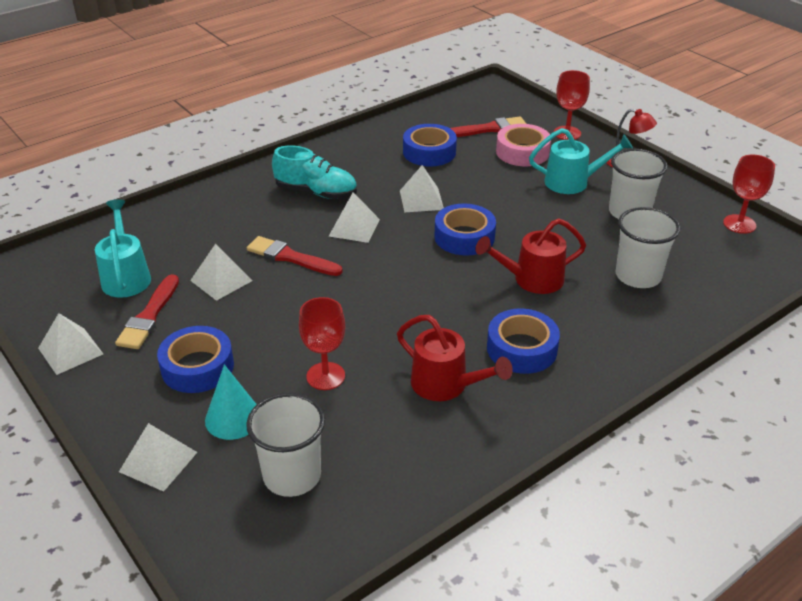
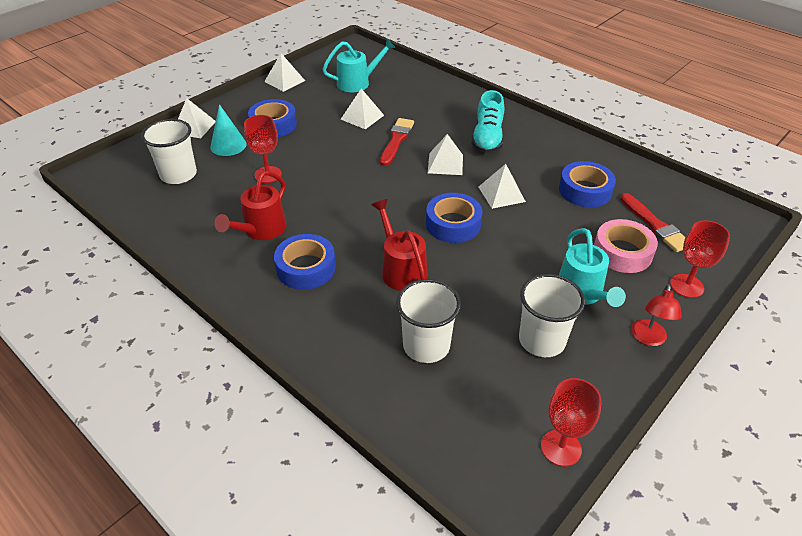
camera: 80 degrees right, 5 degrees up
(149, 316) = (320, 98): red brush -> none

